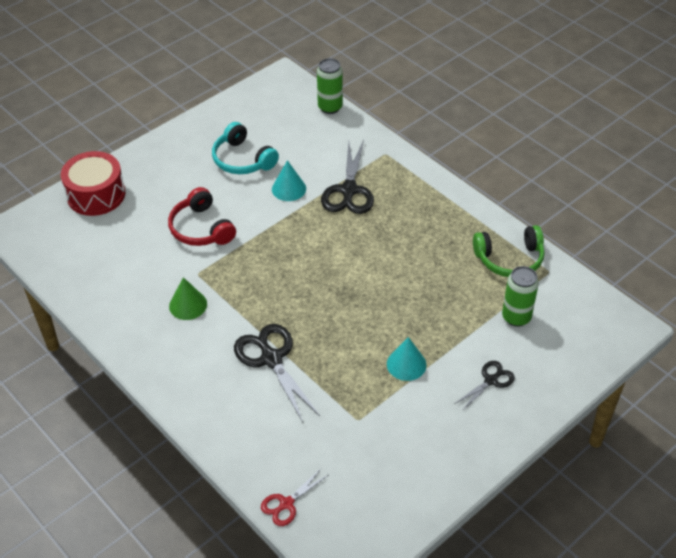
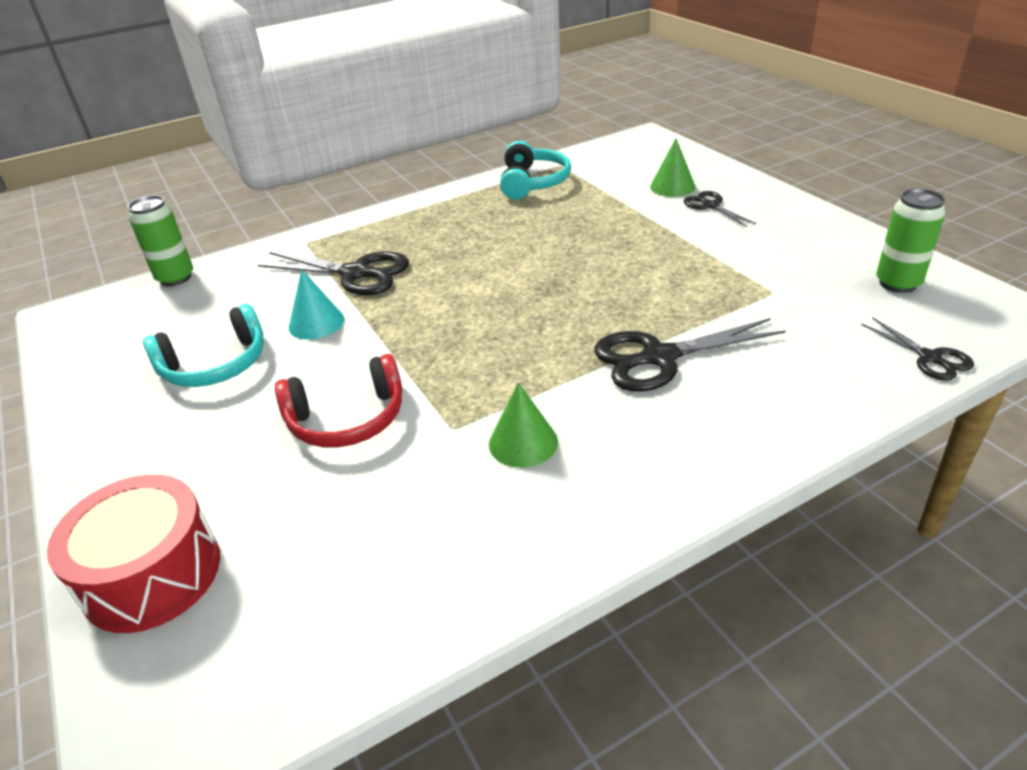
camera: 75 degrees left, 10 degrees down
(286, 504) = (930, 358): red scissors -> black scissors
(406, 364) = (681, 253): turquoise cone -> none
(510, 259) = (533, 182): green headphones -> turquoise headphones
(516, 317) = (620, 186): green can -> green can (897, 283)
(523, 353) = (672, 186): none -> green cone

